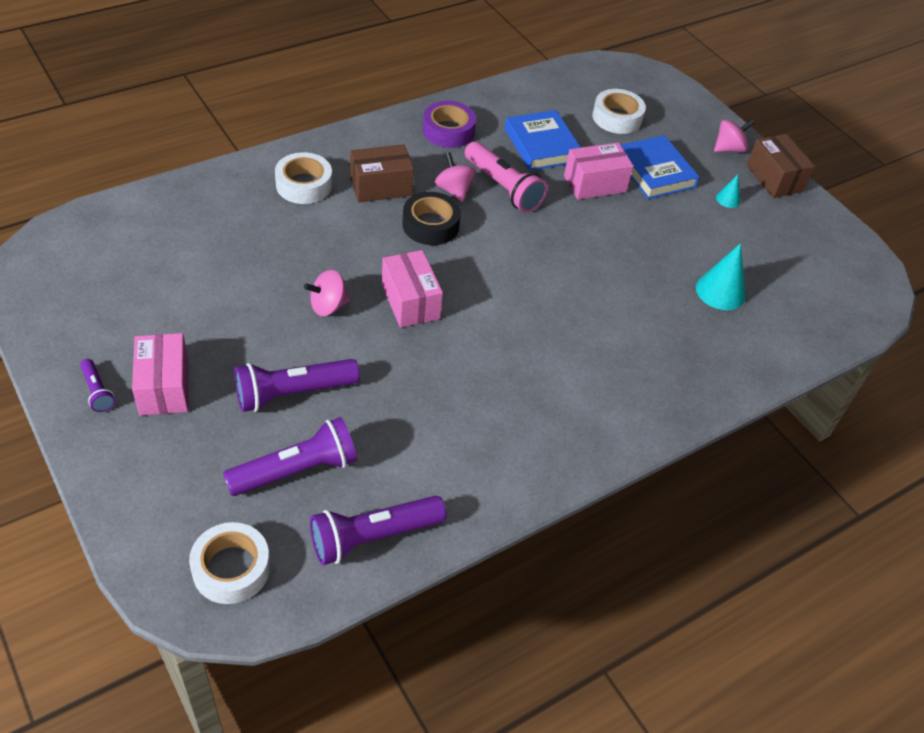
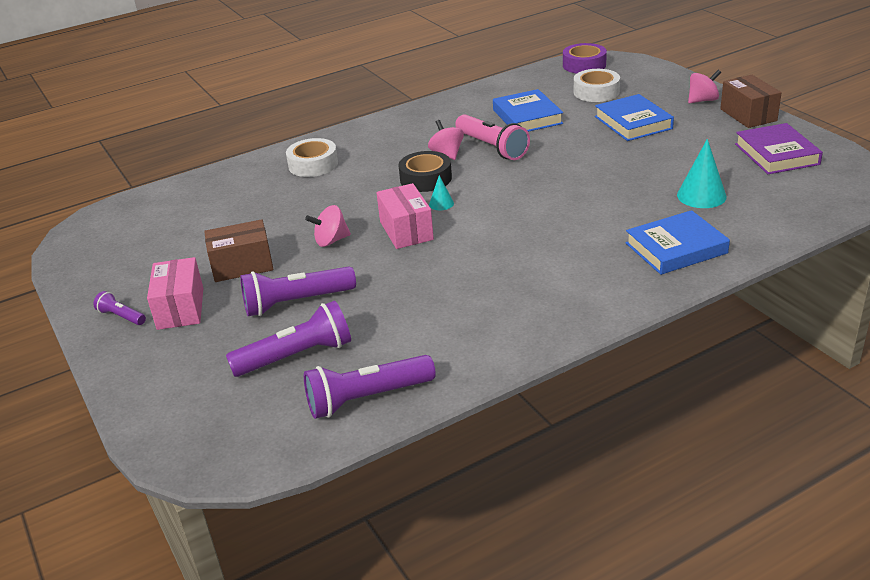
camera: 10 degrees right, 15 degrees down
(97, 391) = (121, 316): purple flashlight -> purple flashlight turned 150 degrees clockwise
(231, 568) = (231, 431): white tape -> none
(381, 186) = (381, 158): brown box -> brown box (242, 265)
(448, 131) = (442, 117): purple tape -> purple tape (584, 65)
(594, 184) = (577, 136): pink box -> none
(691, 363) = (676, 248): none -> blue book
(728, 199) = (704, 133): turquoise cone -> turquoise cone (441, 204)
(799, 241) = (776, 154): none -> purple book

